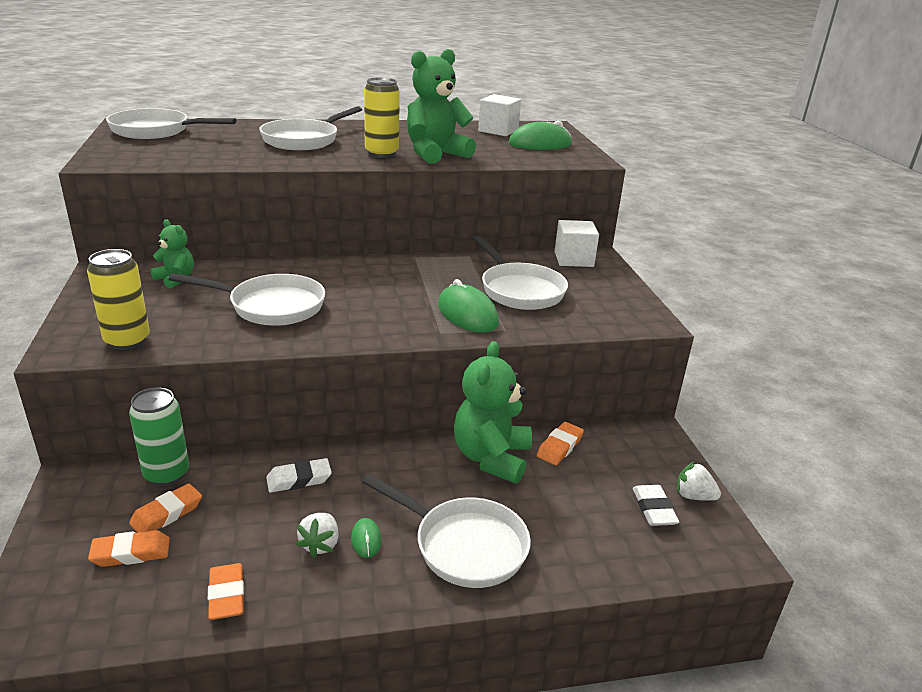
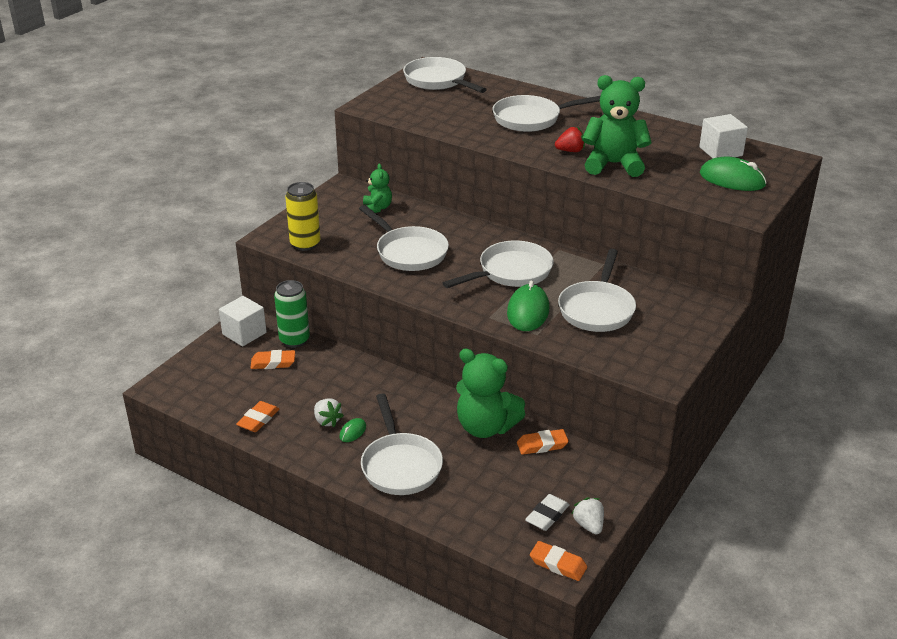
camera: 45 degrees right, 5 degrees up
(131, 553) = (238, 374): orange eraser -> orange eraser (558, 564)
(299, 479) = (357, 379): white eraser -> none
(320, 544) = (327, 421): white strawberry -> white strawberry turned 90 degrees counterclockwise
(381, 153) = (570, 151): yellow can -> red strawberry
(401, 288) = (511, 272): none -> white pan
(491, 458) = (485, 427): green teddy bear -> green teddy bear turned 120 degrees counterclockwise
(573, 259) = (689, 301): white cube -> white cube (244, 333)

